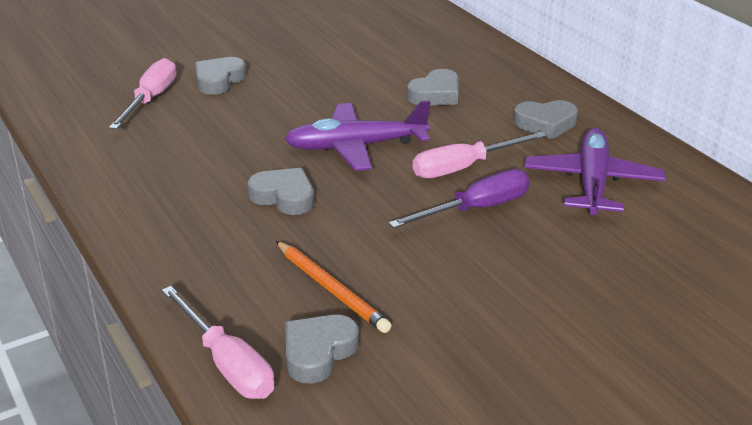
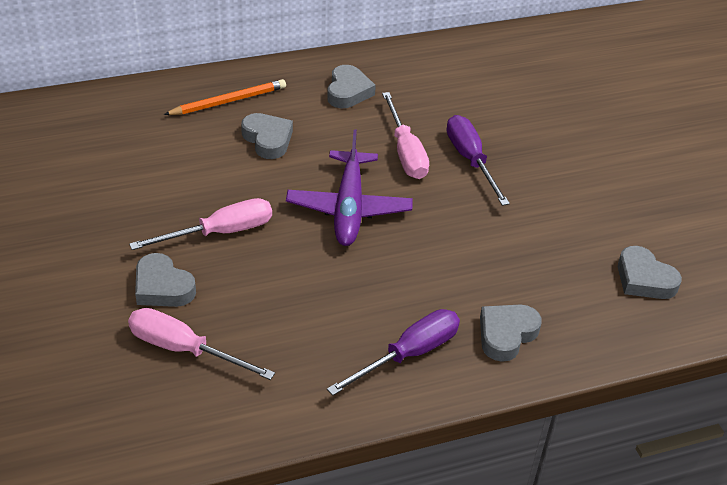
camera: 80 degrees left, 10 degrees up
(161, 200) = (409, 354): none -> purple screwdriver
(227, 364) = (655, 331): pink screwdriver -> pink screwdriver (220, 233)
(284, 197) = (424, 268): grey heart -> grey heart (506, 334)
(331, 289) = (567, 260): orange pencil -> orange pencil (228, 101)
(592, 183) = (447, 94): purple plane -> none

